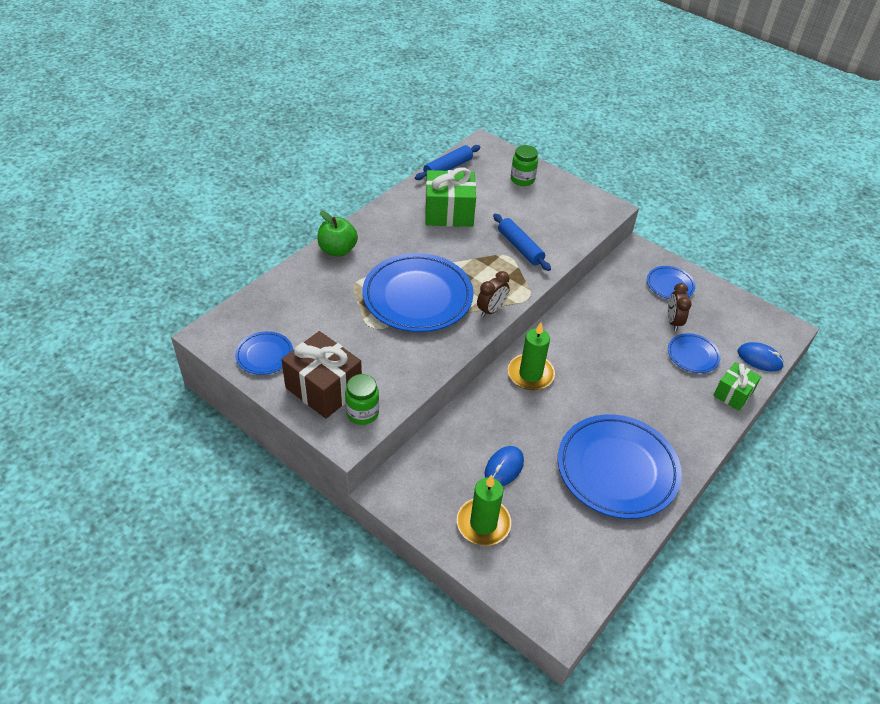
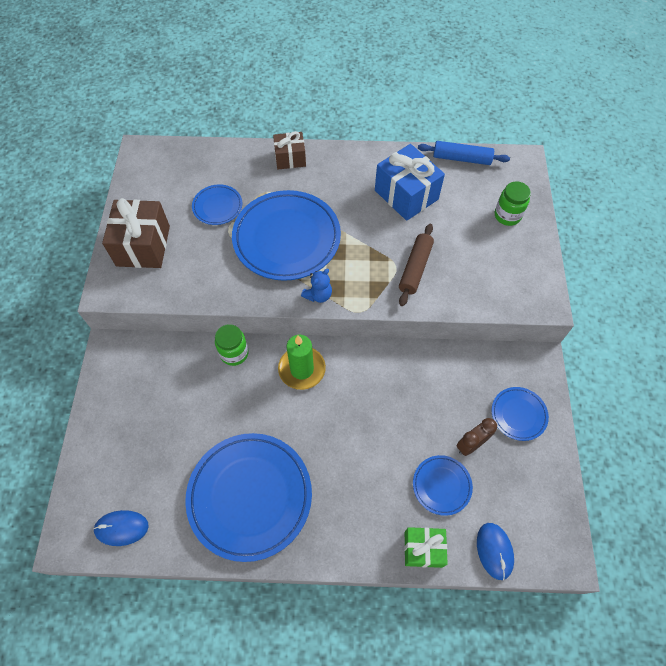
camera: 55 degrees right, 15 degrees up
(264, 355) = (147, 192): blue plate -> blue plate (217, 207)
(337, 250) = (290, 158): green apple -> brown gift
(362, 413) = (138, 284): green jar -> green jar (234, 353)
(449, 213) = (406, 195): green gift -> blue gift
(483, 523) = (124, 430): green candle -> none
(491, 310) = (318, 295): brown clock -> blue teddy bear
(504, 467) = (188, 410): blue mouse -> blue mouse (121, 528)
(520, 247) = (415, 268): blue rolling pin -> brown rolling pin

